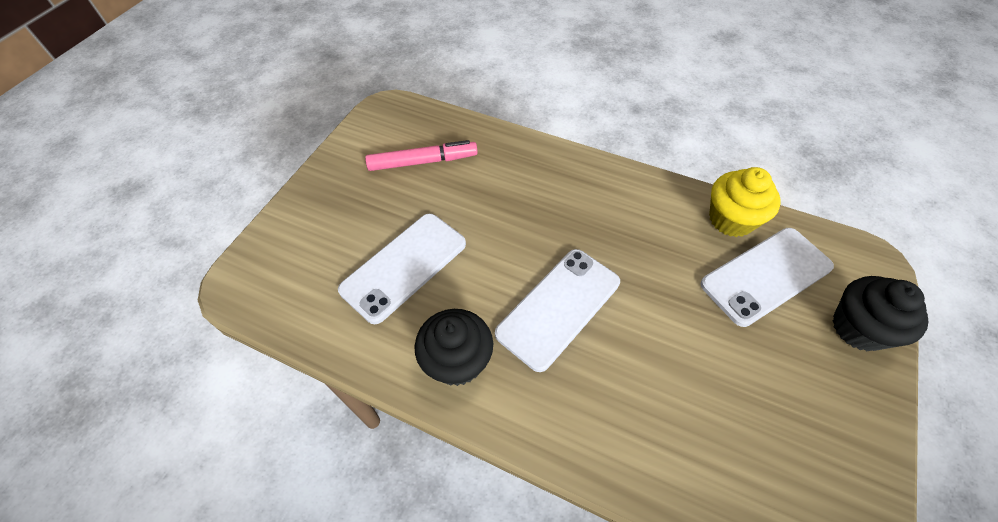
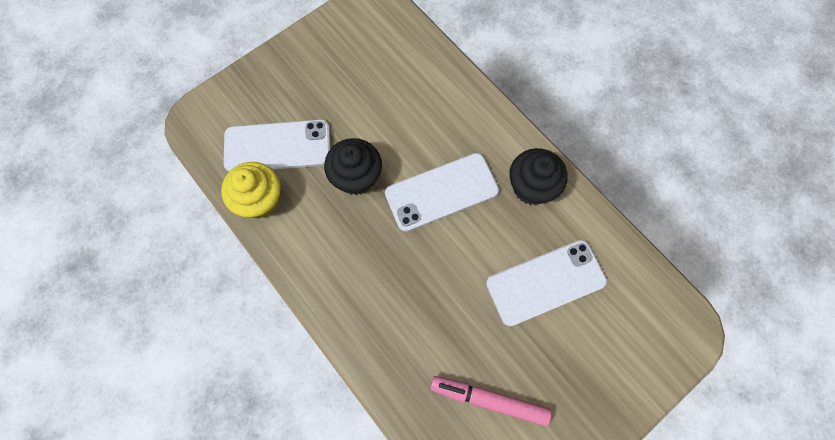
camera: 155 degrees left, 15 degrees up
(858, 328) = (254, 88): black cupcake -> black cupcake (356, 177)

